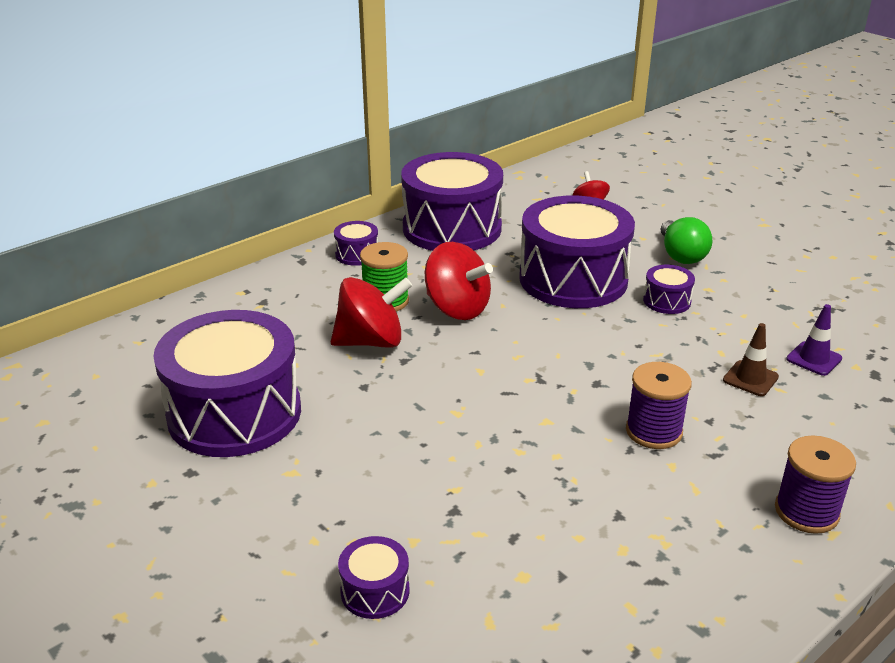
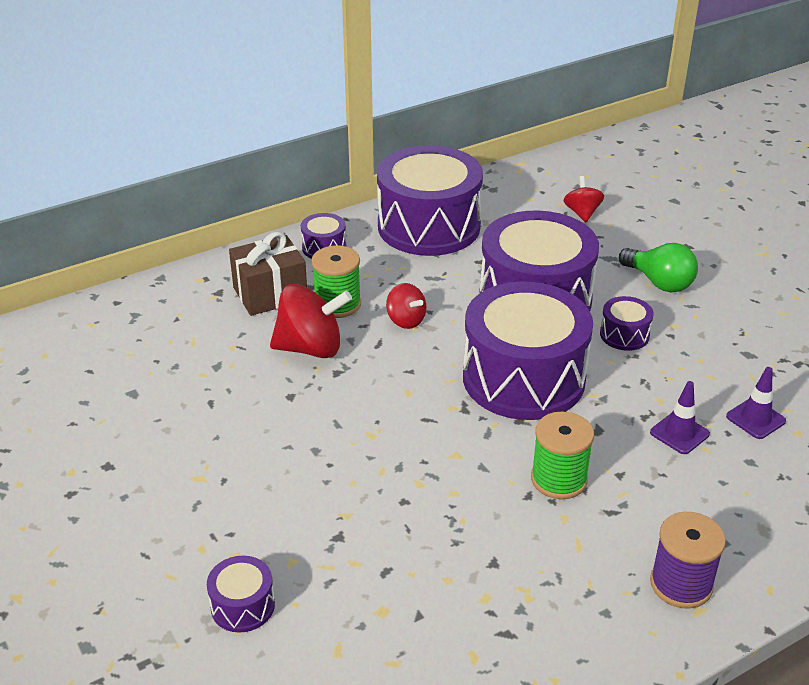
camera: 10 degrees right, 5 degrees up
(234, 413) = (162, 410): purple drum -> purple drum (523, 378)
(316, 298) = (270, 294): none -> brown gift
(457, 308) = (406, 320): red spinning top -> red spinning top, size x0.56
(653, 431) = (559, 479): purple spool -> green spool
(681, 255) = (659, 282): green light bulb -> green light bulb turned 45 degrees counterclockwise
(750, 378) = (679, 433): brown traffic cone -> purple traffic cone

